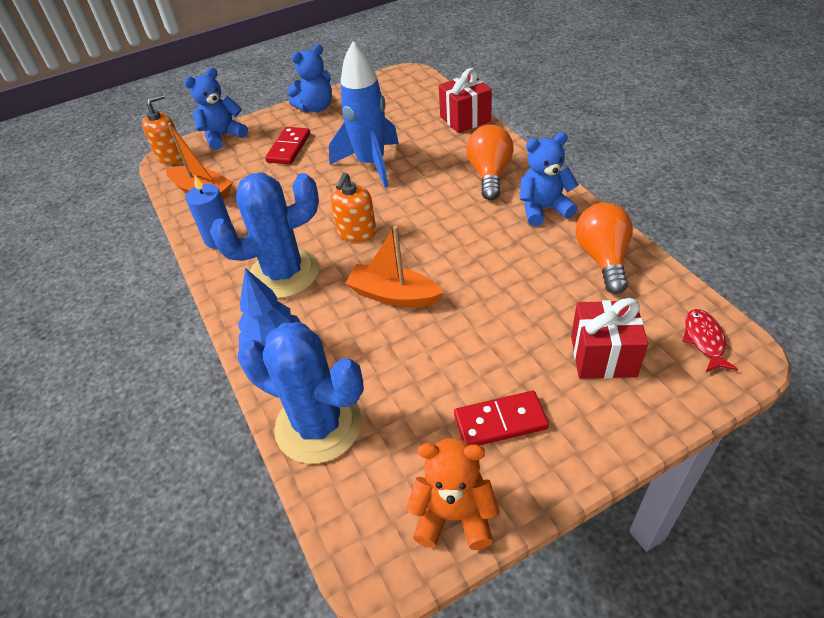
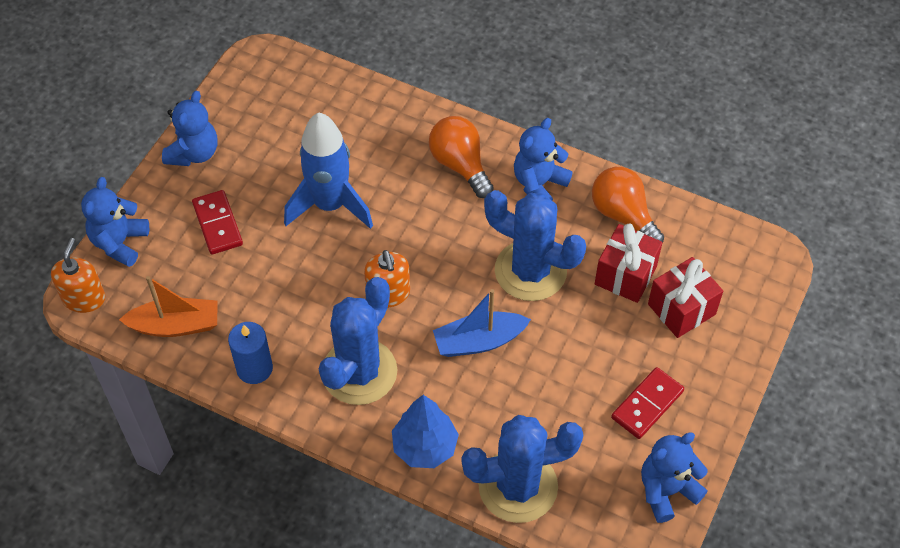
camera: 40 degrees left, 10 degrees up
(393, 295) = (479, 341): orange boat -> blue boat
(454, 515) = (667, 490): orange teddy bear -> blue teddy bear
(465, 119) = (380, 101): red gift -> red gift (625, 275)
(483, 264) = (530, 271): none -> blue cactus
(704, 340) = (742, 257): red fish -> none

